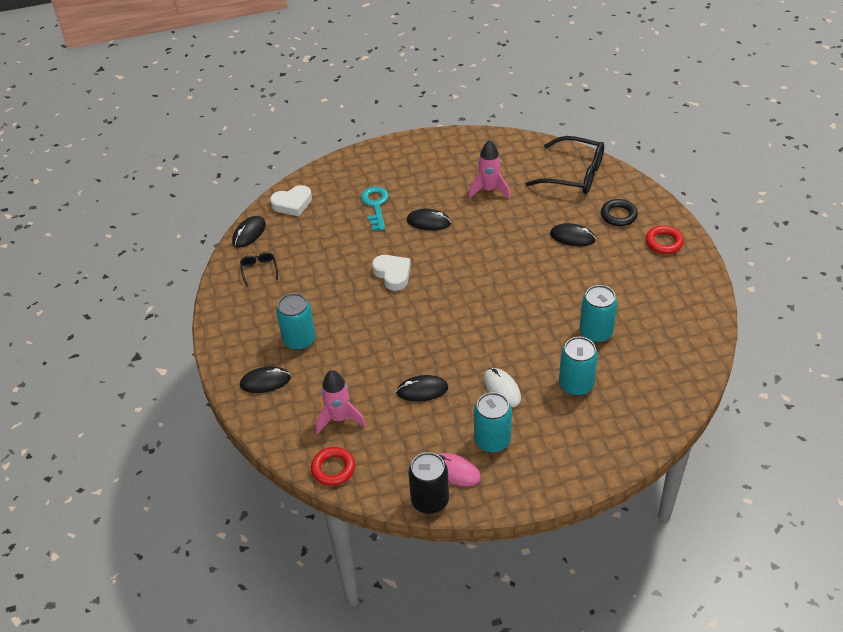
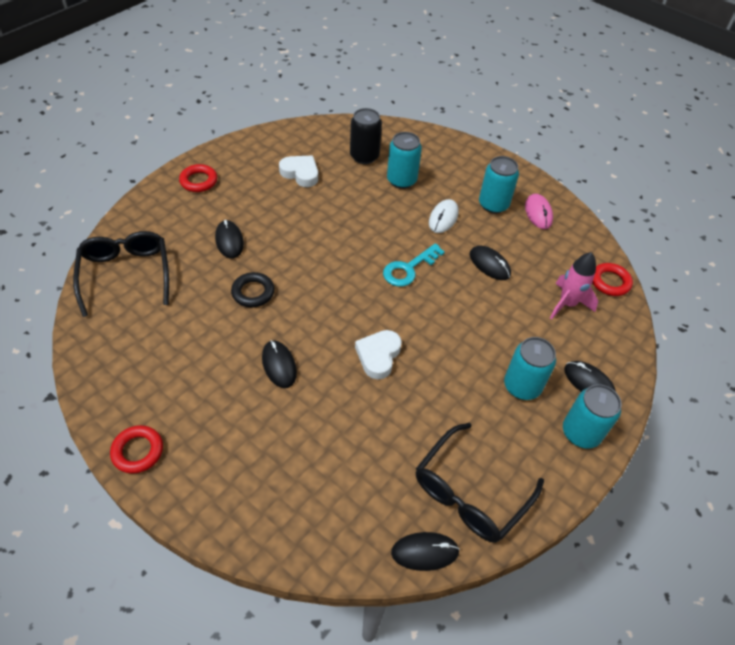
camera: 130 degrees left, 5 degrees up
(259, 270) = (470, 493): black glasses -> black glasses, size x2.20
(292, 204) = (338, 536): white heart -> white heart (300, 173)
(375, 205) = (283, 434): turquoise key -> turquoise key (408, 269)
(418, 145) = (138, 451): none -> red ring
(430, 500) = (573, 215): black can -> black can (364, 156)
(489, 190) = (192, 335): pink rocket -> none
(595, 332) = (339, 187): turquoise can -> turquoise can (581, 433)
(618, 215) = (177, 220): black ring -> black ring (253, 292)

